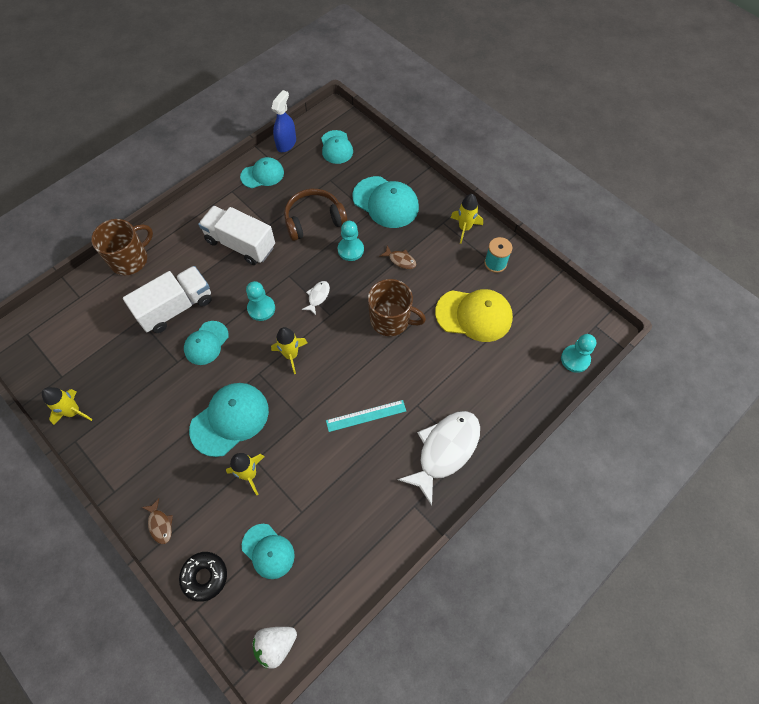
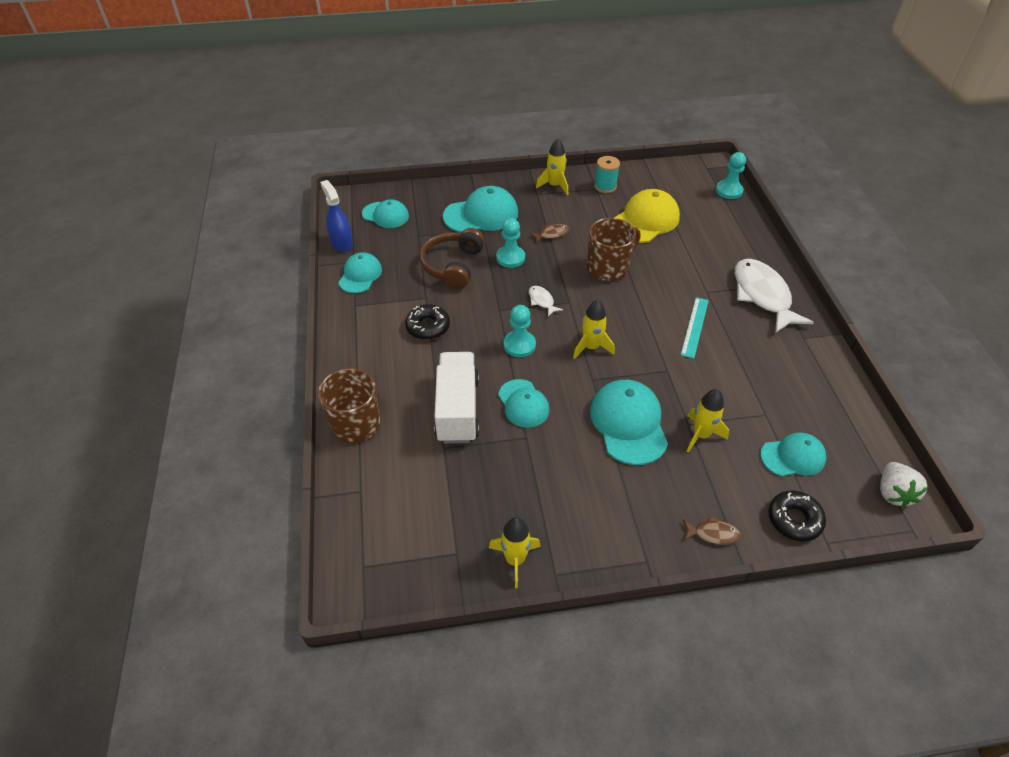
camera: 55 degrees left, 15 degrees down
(240, 244) = (428, 327): white truck -> black donut

